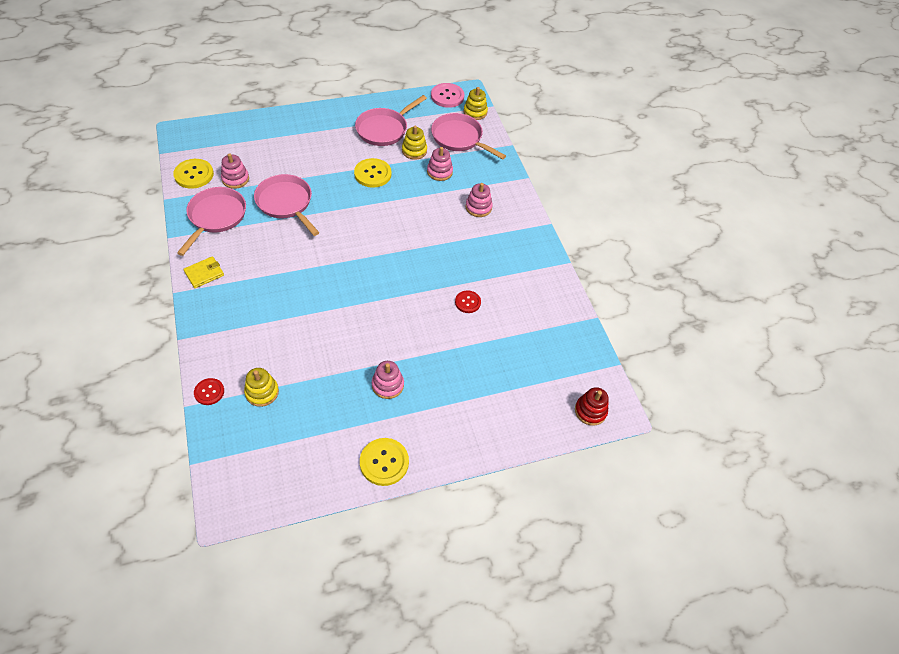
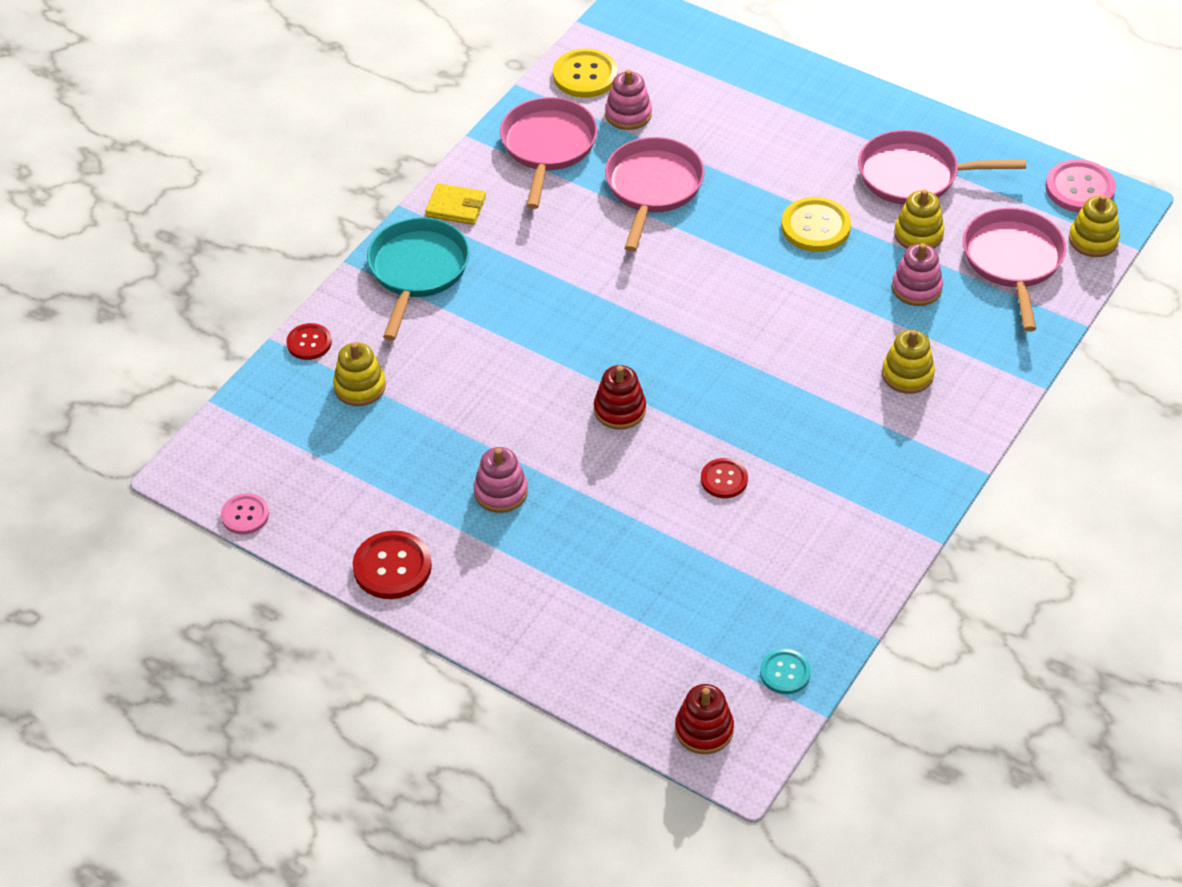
camera: 55 degrees right, 5 degrees down
(215, 217) = (547, 147): pink pan -> pink pan turned 60 degrees counterclockwise
(222, 316) = (417, 271): none -> turquoise pan
(282, 504) = (245, 515): none -> pink button
(384, 462) = (392, 567): yellow button -> red button
(391, 307) = (619, 410): none -> red stacking toy
(478, 207) = (907, 374): pink stacking toy -> yellow stacking toy
(586, 360) = (785, 673): none -> turquoise button

